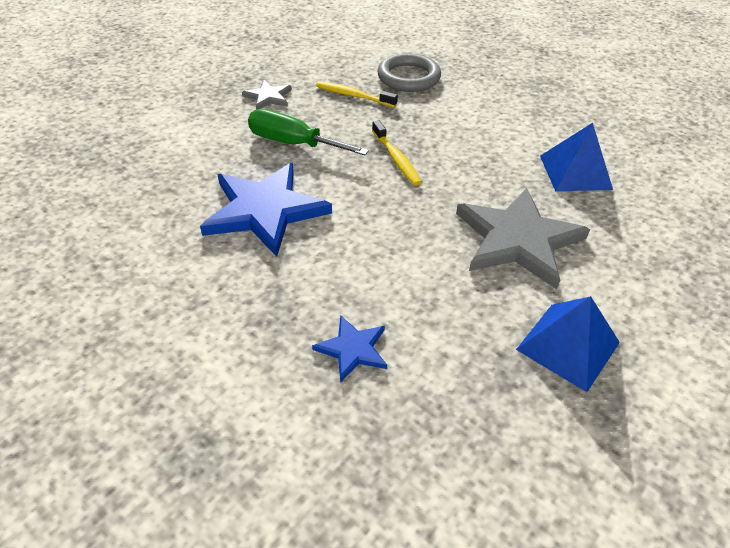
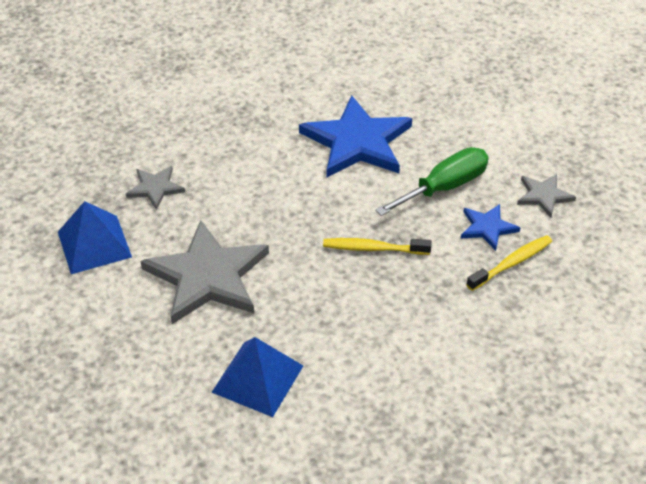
camera: 120 degrees right, 0 degrees up
(353, 349) = (186, 140): blue star -> blue star (487, 228)
(408, 77) = (530, 331): grey ring -> none
(449, 337) = (155, 188): none -> grey star

